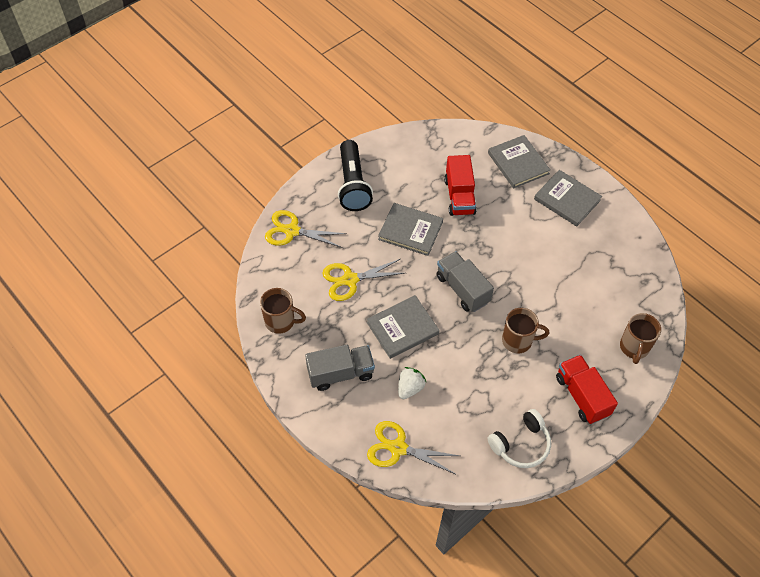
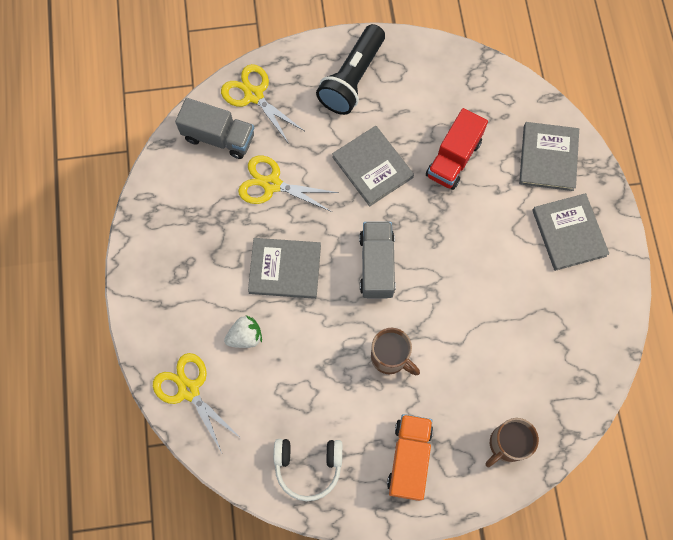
camera: 35 degrees right, 15 degrees up
(281, 321) = (174, 187): brown mug -> none
(340, 373) = (191, 278): grey truck -> grey truck (219, 137)
(582, 396) = (409, 458): red truck -> orange truck

